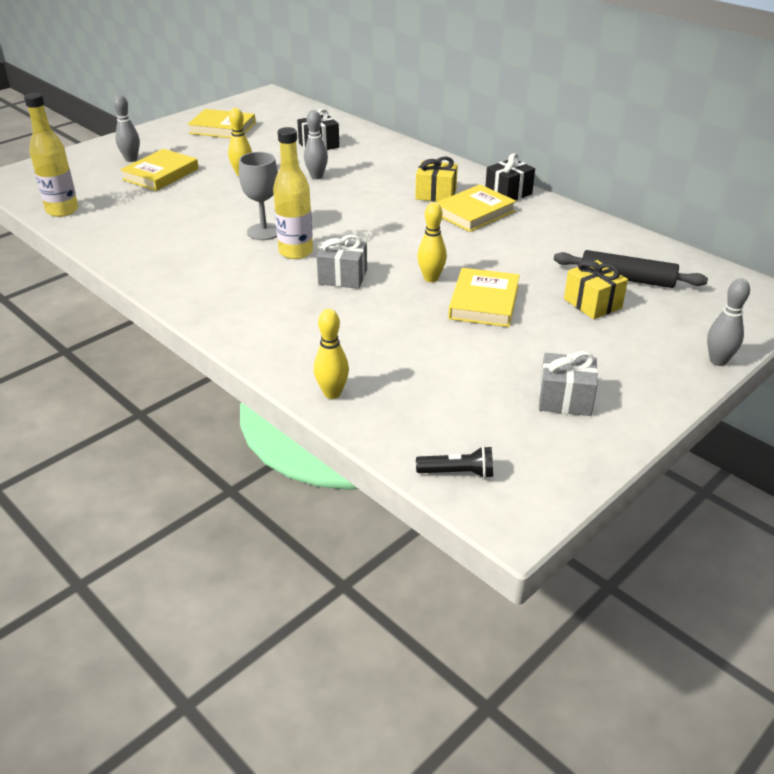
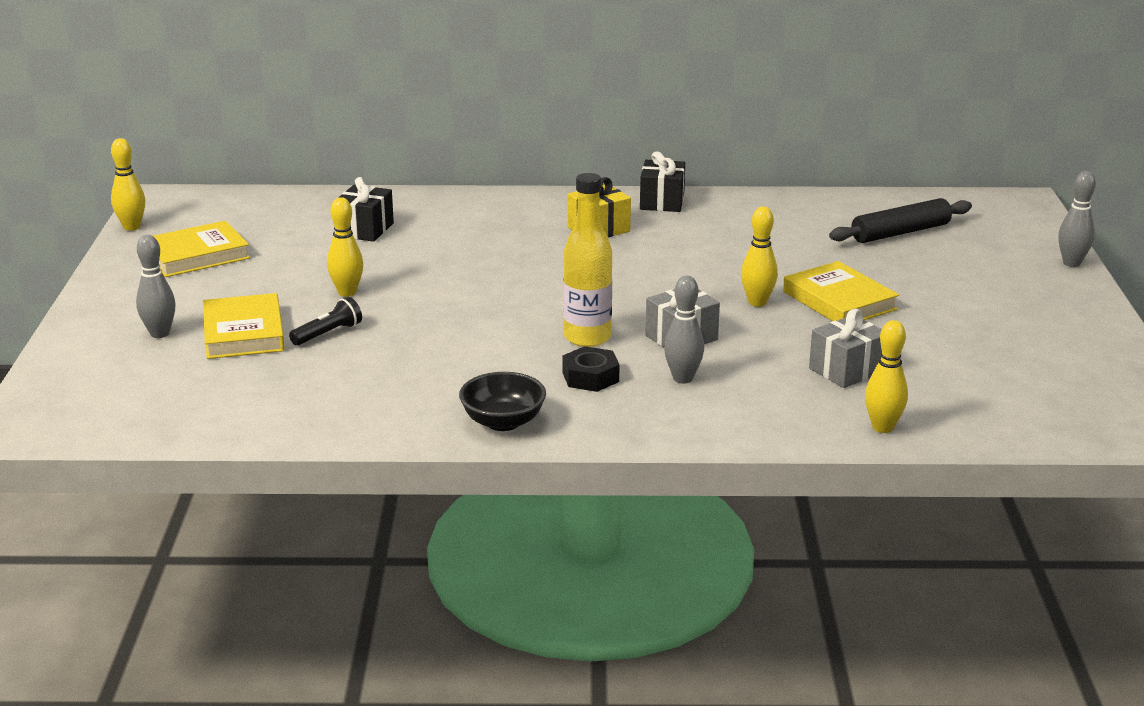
camera: 45 degrees left, 10 degrees down
(62, 211) = (214, 422): yellow bottle -> none
(162, 275) = (503, 422): none -> black bowl
(227, 104) = (132, 227): none -> yellow bowling pin
(250, 274) = (590, 377): none -> black nut
(264, 232) = (510, 335): grey goblet -> none
(316, 176) = (438, 261): grey bowling pin -> grey bowling pin (683, 378)
(458, 473) = (1080, 426): black flashlight -> black flashlight (328, 334)
(474, 212) = (670, 231): yellow book -> none
(565, 399) = (1039, 340): grey gift -> grey gift (846, 370)
(592, 303) = (916, 263): yellow gift -> none

